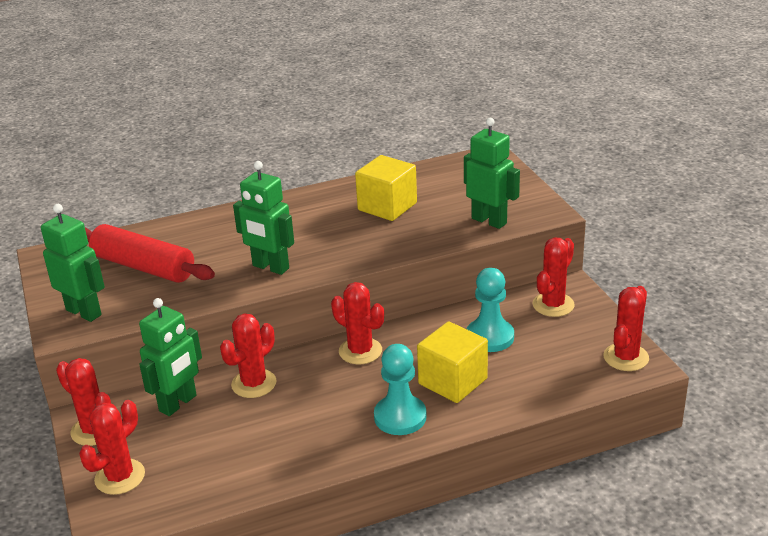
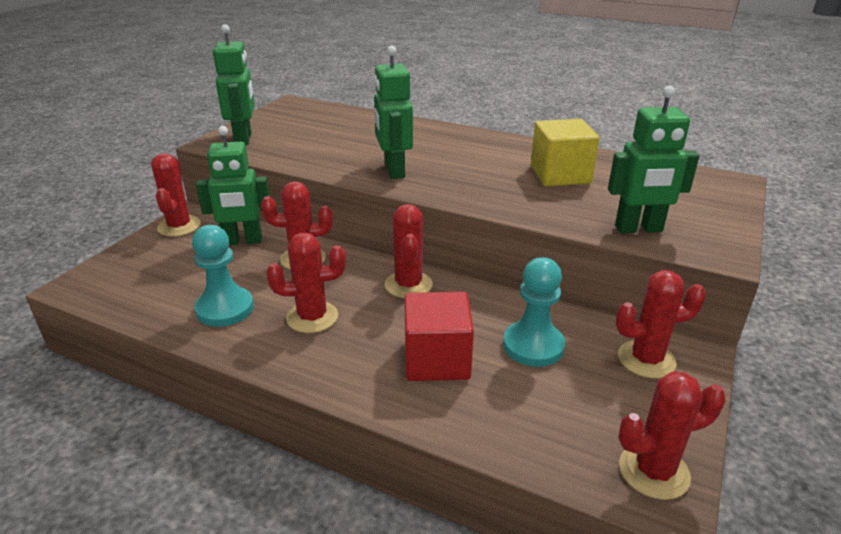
camera: 45 degrees right, 0 degrees up
(120, 477) = (135, 262): red cactus -> red cactus (312, 317)
(144, 267) = (324, 132): red rolling pin -> none
(400, 417) = (347, 356): turquoise pawn -> turquoise pawn (225, 309)
(452, 381) = (436, 359): yellow cube -> red cube
(489, 221) = (638, 229): green robot -> green robot turned 90 degrees clockwise

